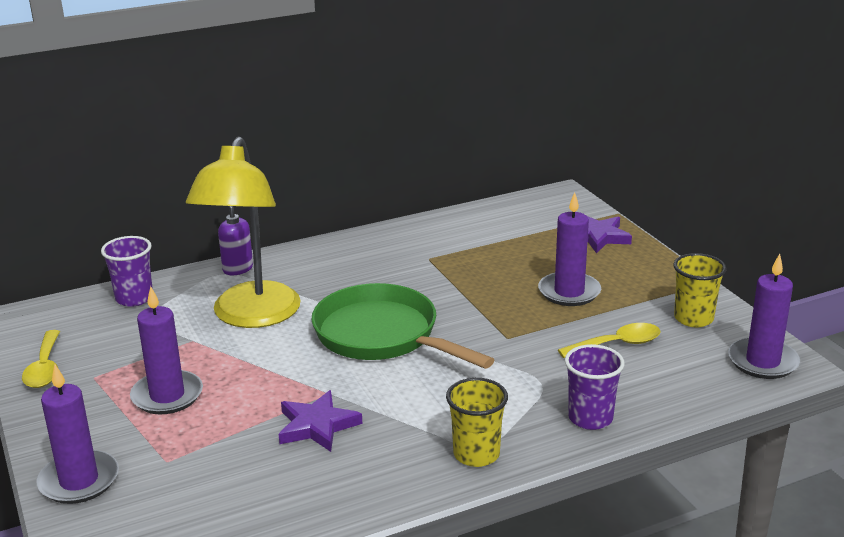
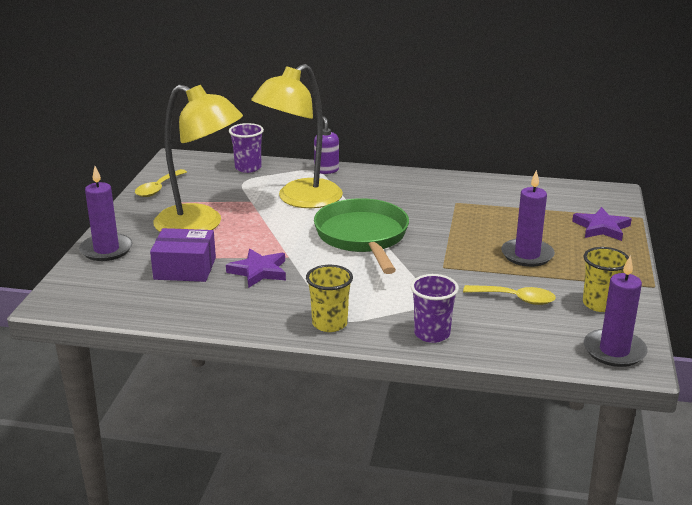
camera: 35 degrees right, 0 degrees up
(167, 396) = (200, 225): purple candle -> yellow lamp
(220, 461) = (185, 268): none -> purple box

